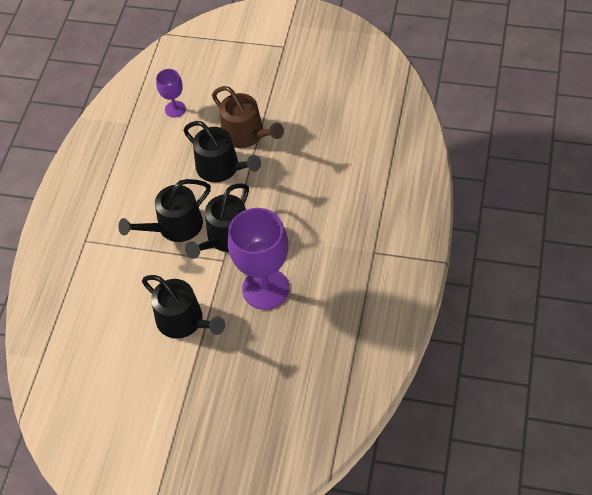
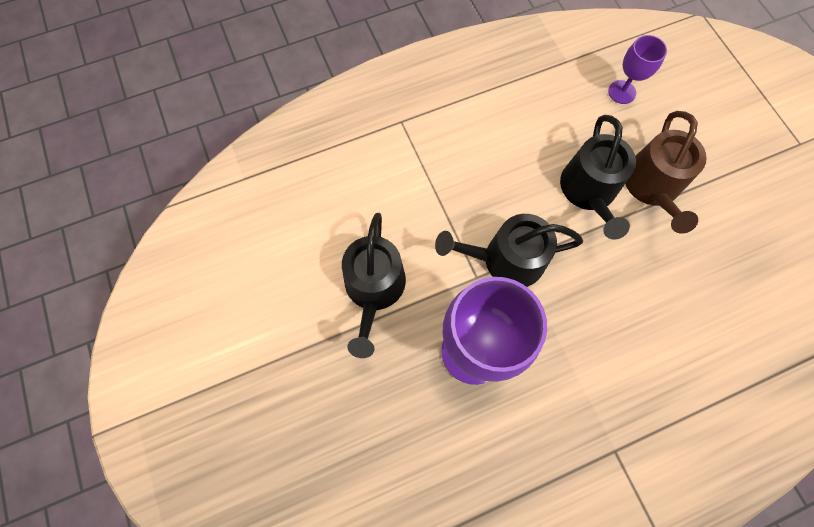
camera: 50 degrees right, 15 degrees up
(175, 227) = (480, 196): black watering can -> none

